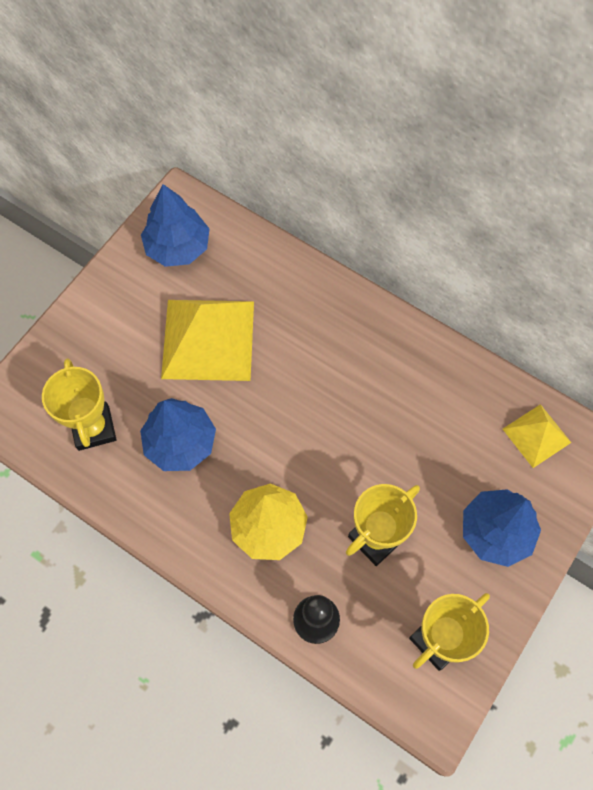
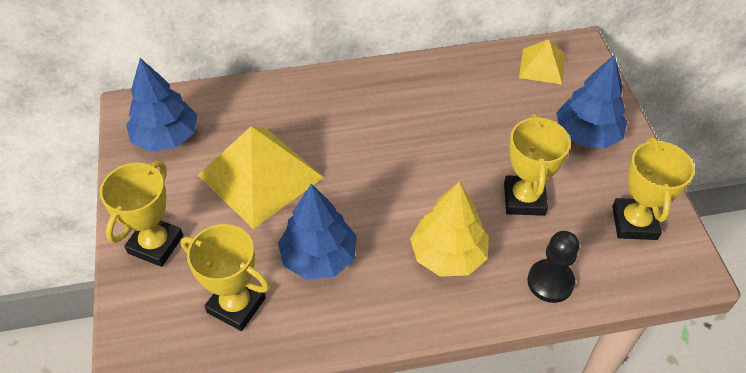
camera: 45 degrees left, 15 degrees down
(89, 333) = (155, 244): none -> yellow trophy

